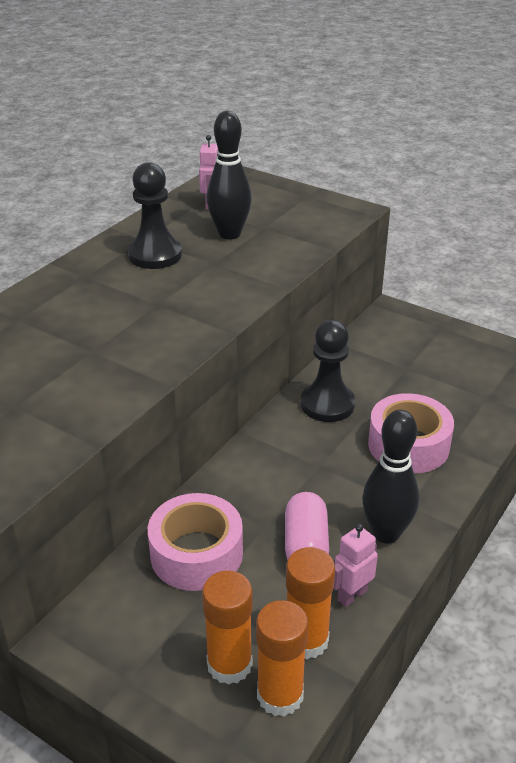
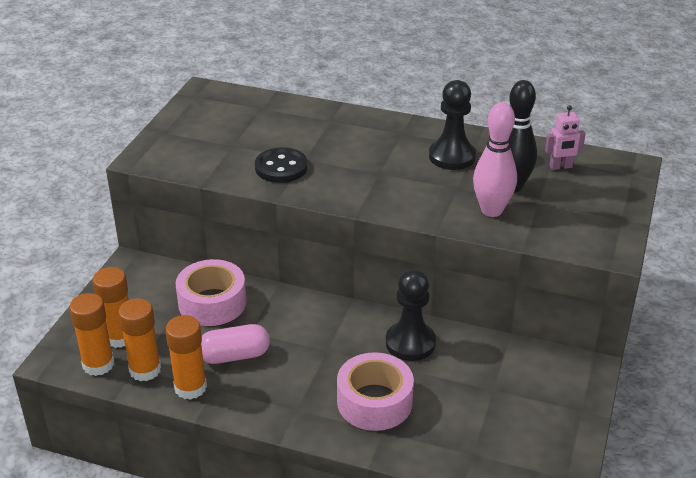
camera: 75 degrees right, 0 degrees up
(99, 371) = (281, 167): none -> black button
(264, 252) = (491, 210): none -> pink bowling pin
(352, 595) = (190, 387): pink robot -> orange glue stick
(386, 533) = (259, 399): black bowling pin -> none

